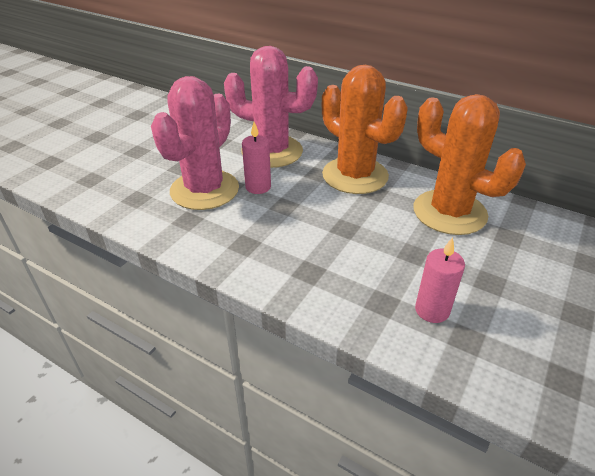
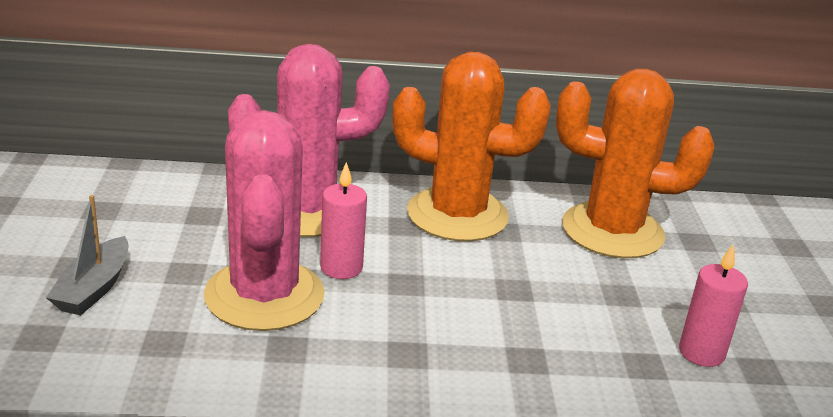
camera: 35 degrees left, 10 degrees down
(134, 164) = (94, 288): none -> grey boat

